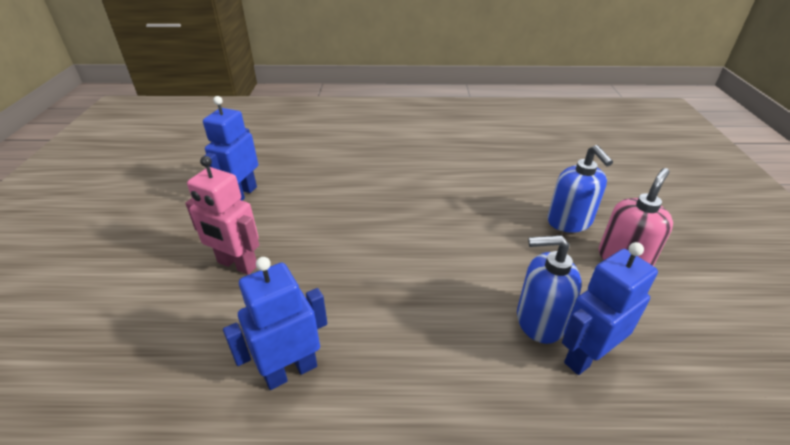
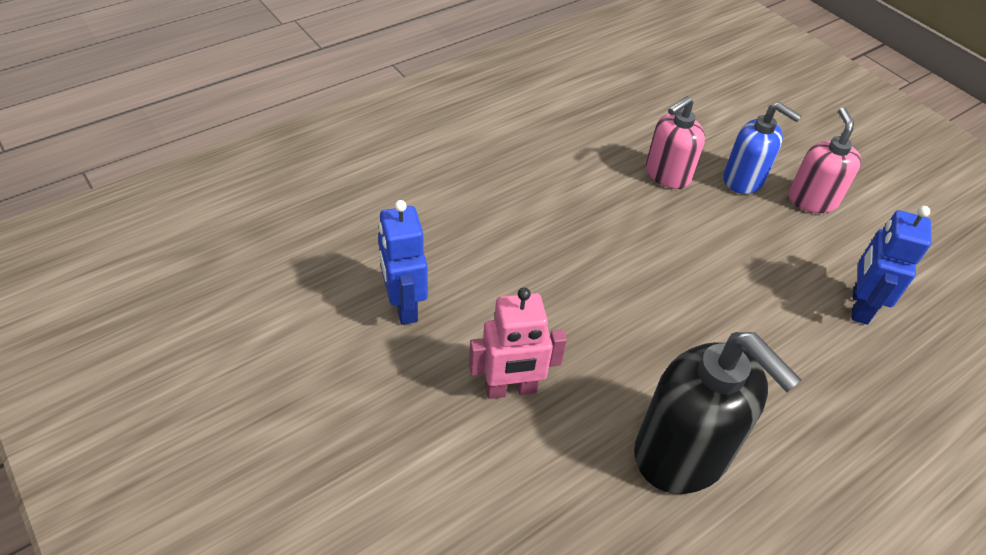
camera: 40 degrees left, 10 degrees up
(290, 371) = (682, 453): blue robot -> black soap dispenser
(505, 196) = (667, 174): none -> pink soap dispenser
(539, 321) = (807, 294): blue soap dispenser -> none

